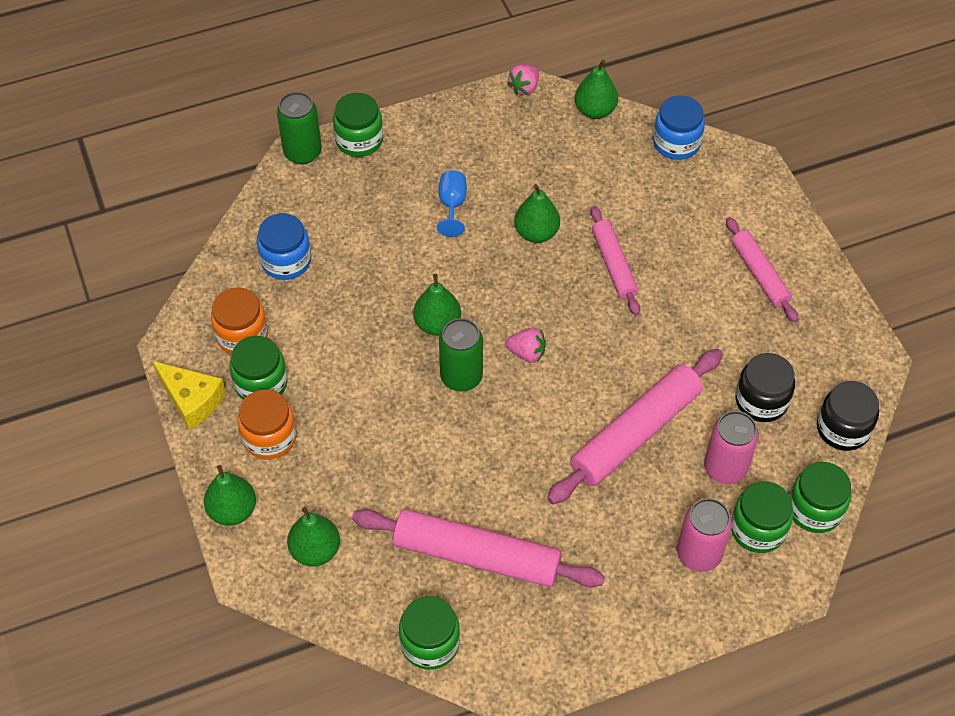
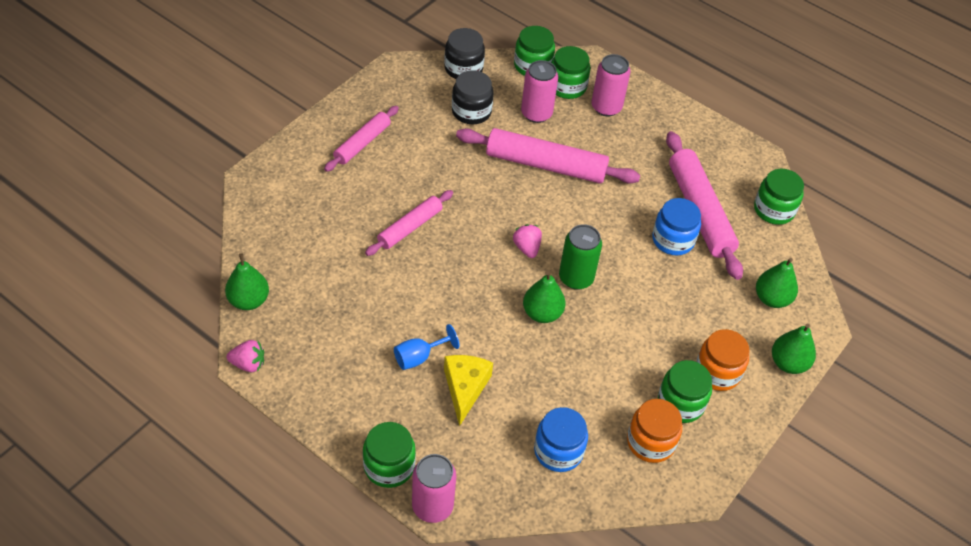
camera: 125 degrees left, 5 degrees down
(192, 400) = (731, 443): yellow cheese -> yellow cheese (465, 388)
(302, 152) = (432, 506): green can -> pink can
(536, 233) = (410, 287): green pear -> none
(676, 143) = (256, 233): blue jar -> blue jar (673, 240)

